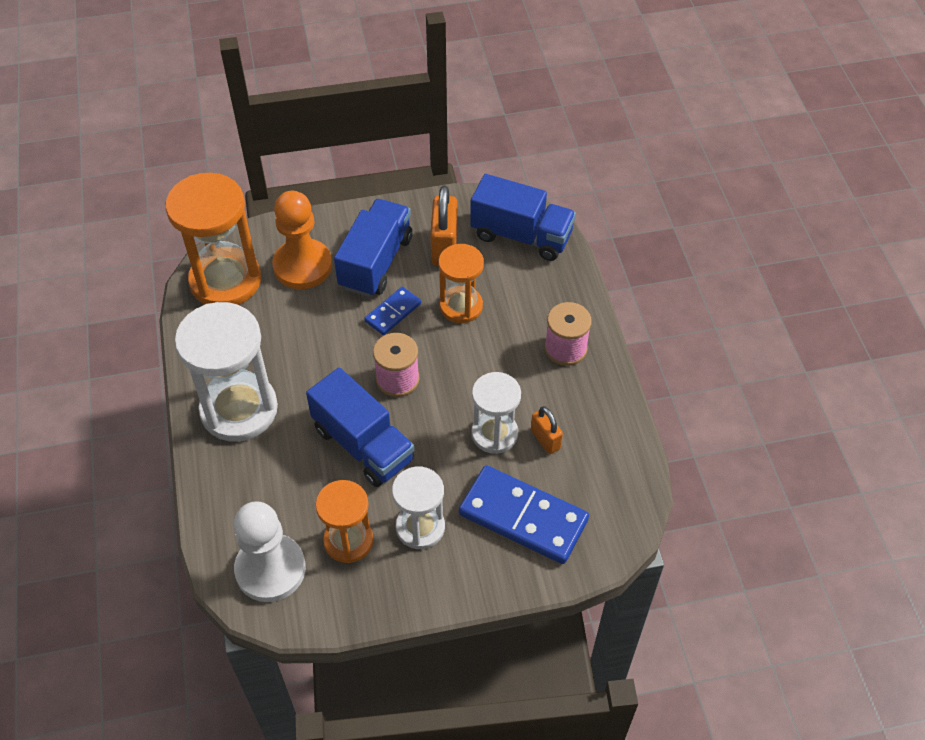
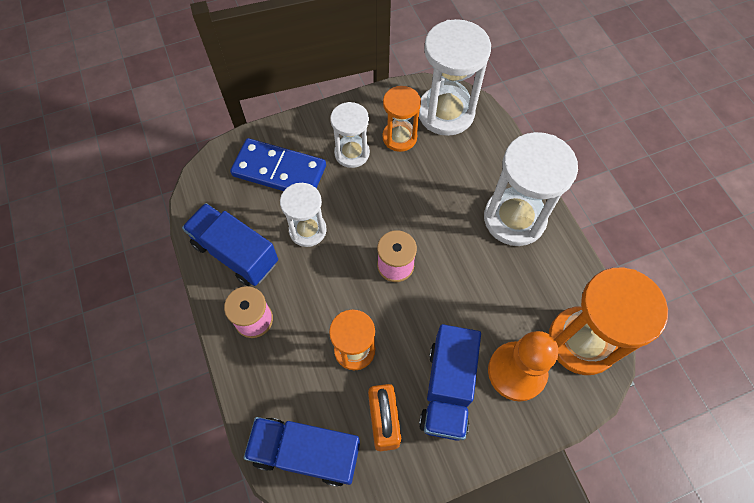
camera: 170 degrees right, 10 degrees up
(270, 569) = (446, 113): white pawn -> white hourglass
(363, 444) = (408, 206): blue truck -> blue truck (235, 253)
(393, 312) = (416, 332): blue domino -> none
(545, 439) = (267, 232): orange padlock -> none

